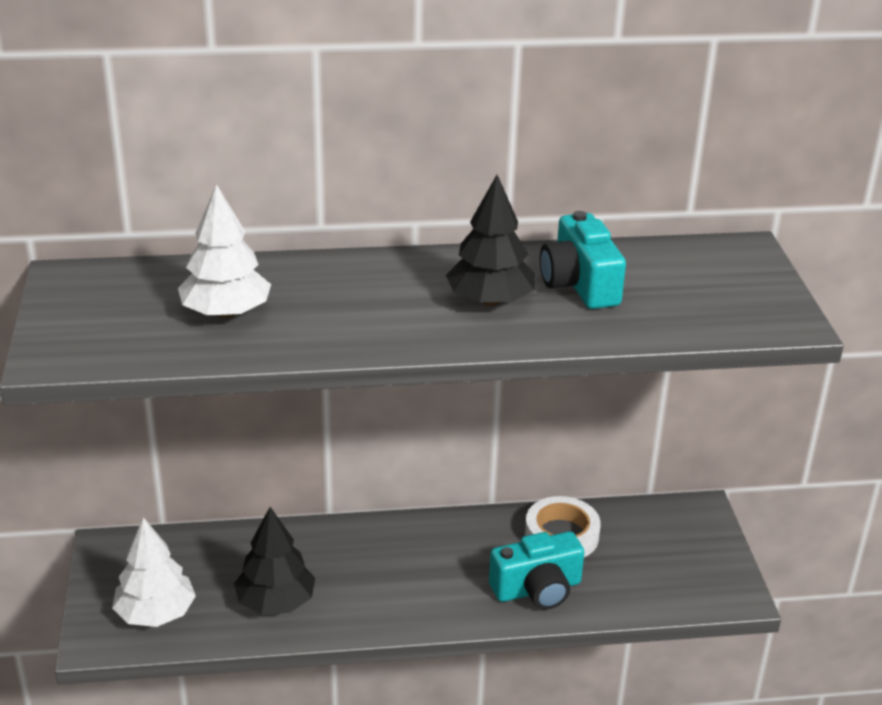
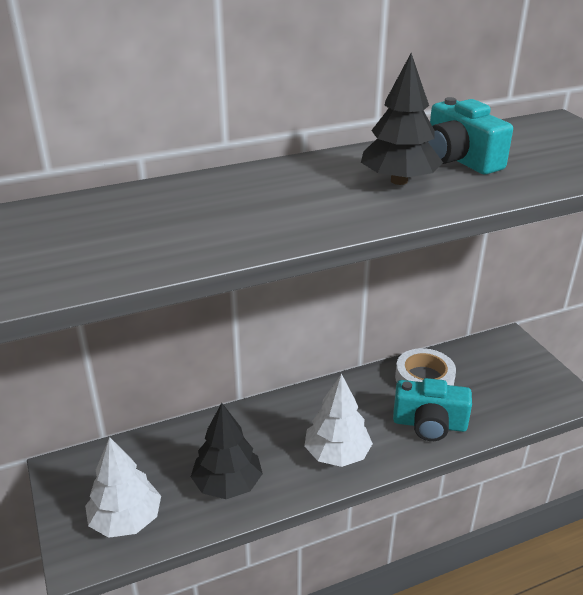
camera: 15 degrees left, 0 degrees up
(226, 313) = (171, 225): white tree -> white tree (337, 454)
(537, 589) = (429, 424): turquoise camera -> turquoise camera turned 45 degrees clockwise

